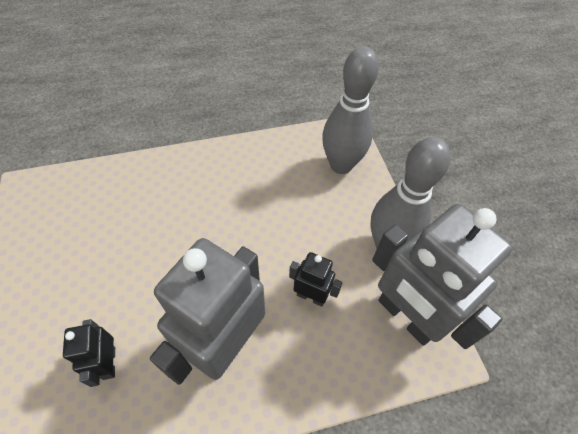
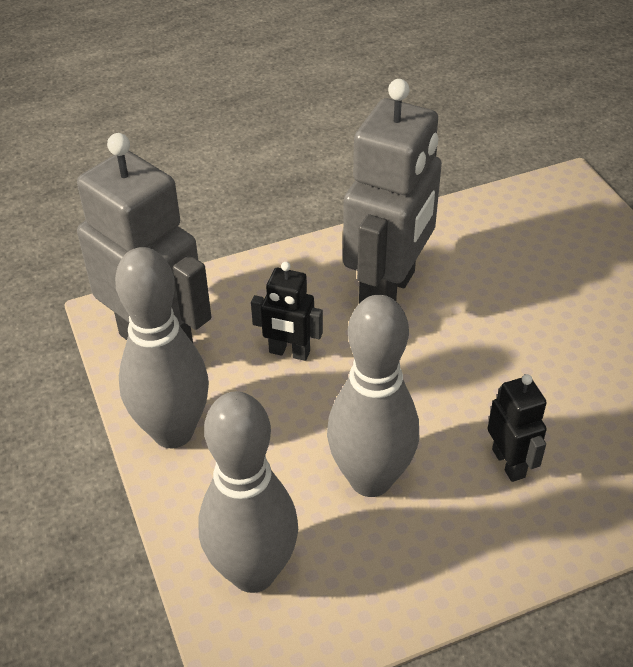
camera: 175 degrees right, 10 degrees down
(109, 363) = (518, 263): black robot -> black robot (509, 463)
(274, 201) = (370, 479): none -> grey bowling pin

